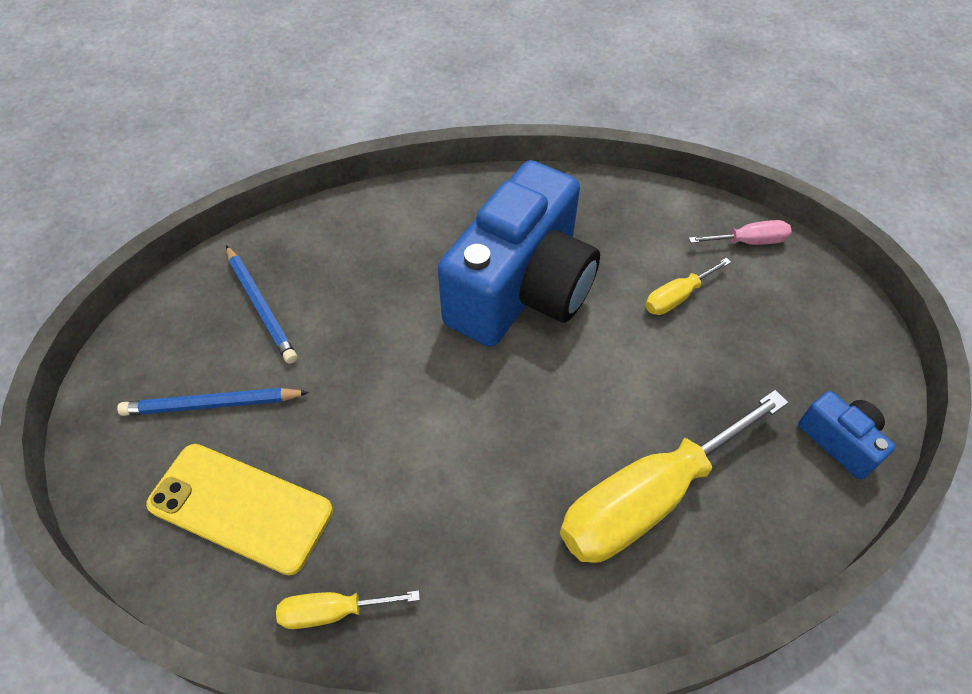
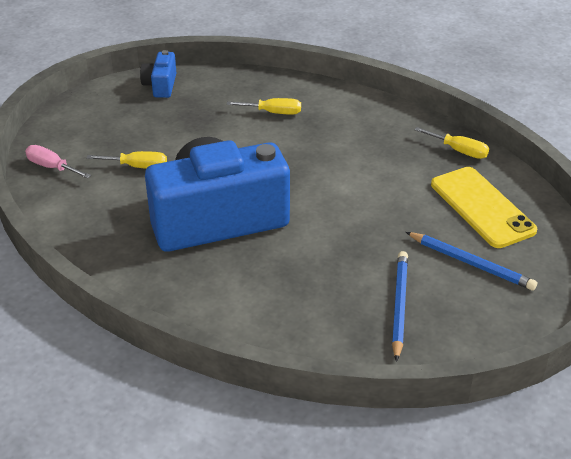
camera: 140 degrees left, 15 degrees down
(647, 499) = (273, 112): yellow screwdriver -> yellow screwdriver, size x0.46

